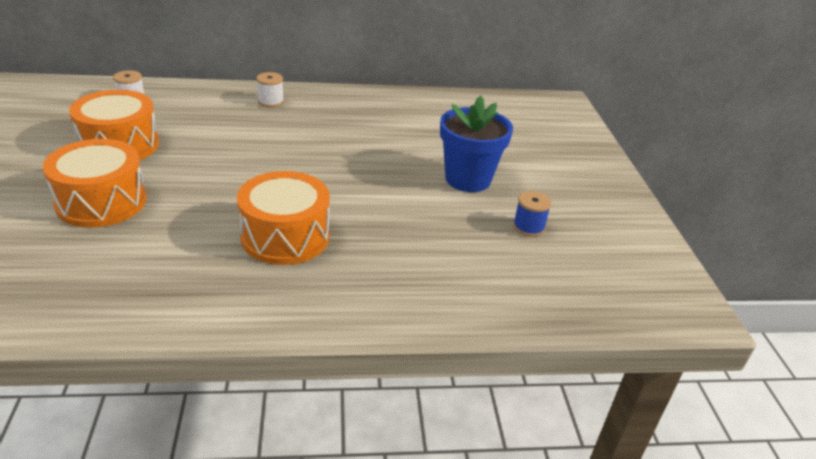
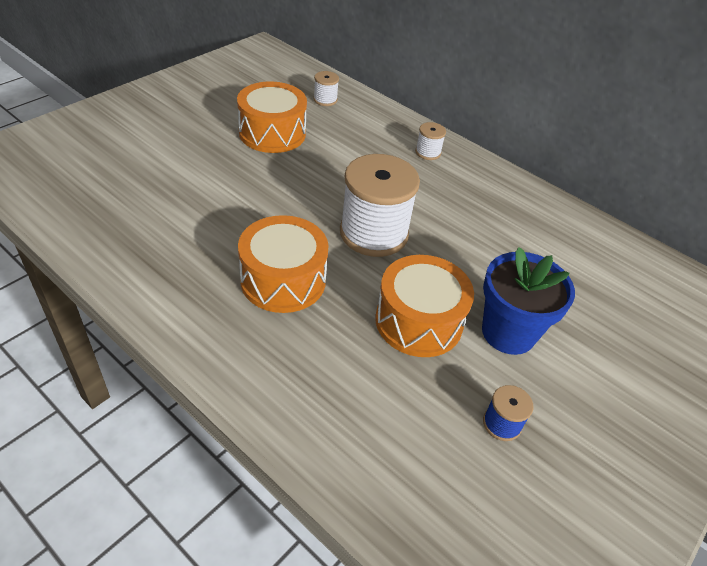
camera: 45 degrees right, 10 degrees up
(101, 202) = (207, 173): orange drum -> orange drum (419, 321)
(307, 171) = (374, 233): none -> white spool

